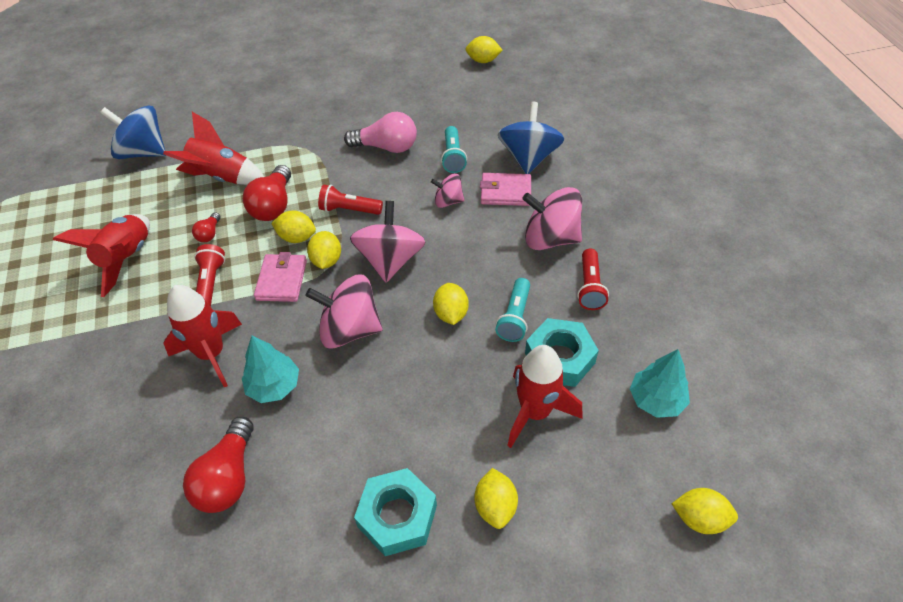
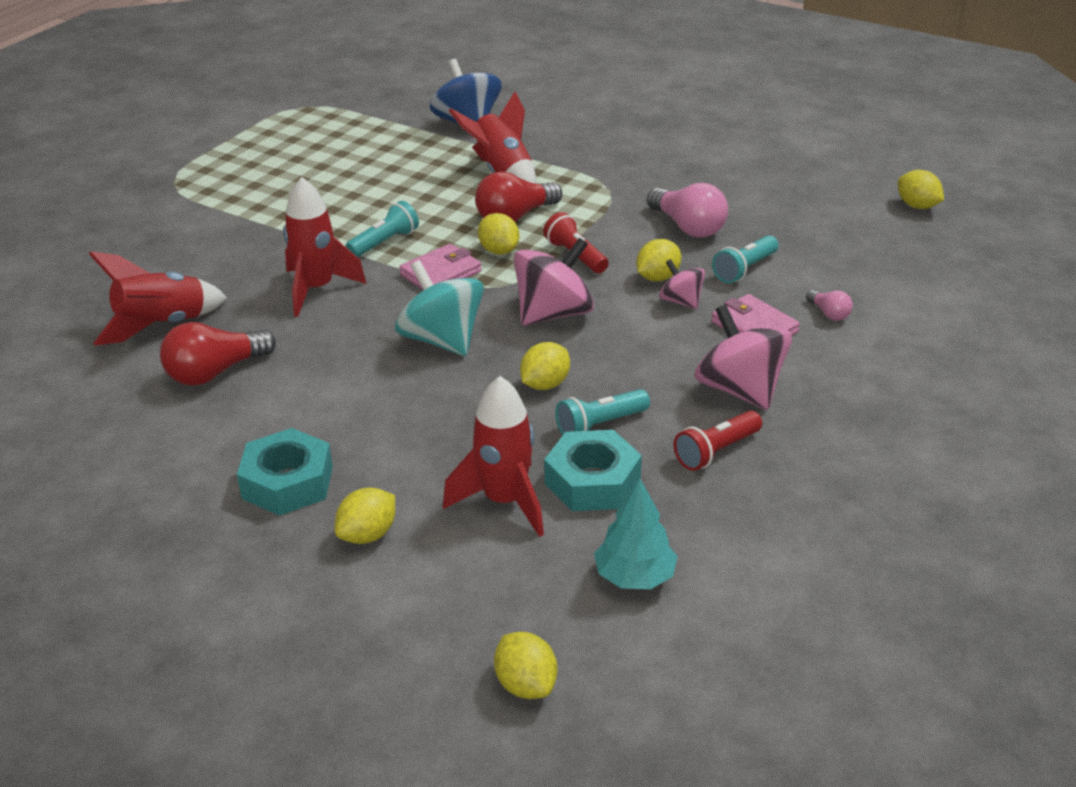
camera: 45 degrees right, 15 degrees down
(127, 259) = (349, 191): red rocket -> red rocket (162, 326)
(209, 234) = (433, 208): red light bulb -> none
(210, 283) = (384, 243): red flashlight -> turquoise flashlight
(274, 386) = (328, 339): turquoise tree -> none
(326, 260) = (498, 281): yellow lemon -> yellow lemon (657, 277)
(349, 329) = (442, 340): pink spinning top -> turquoise spinning top
(529, 158) = (829, 313): blue spinning top -> pink light bulb

